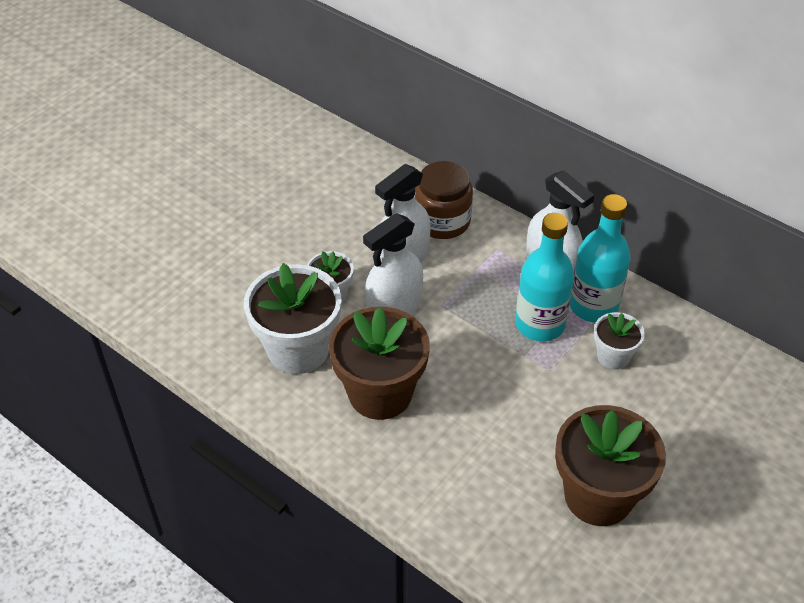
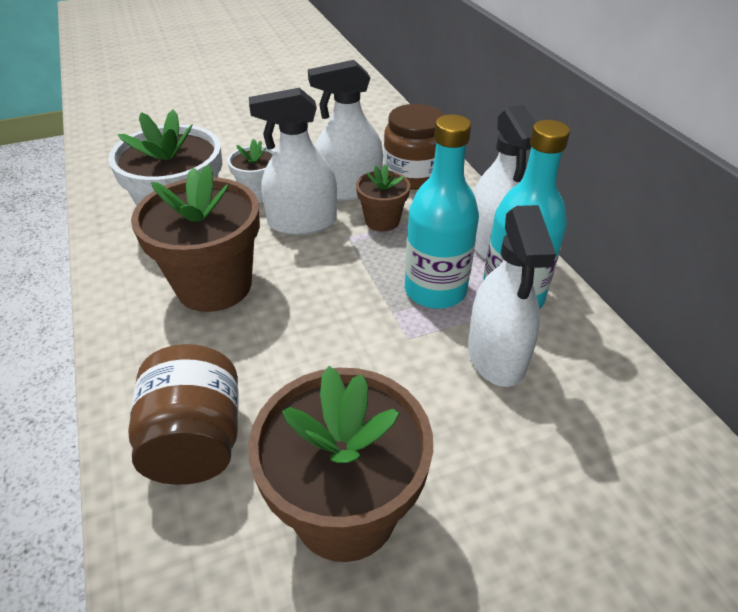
camera: 30 degrees right, 5 degrees down
(454, 279) = (382, 221): none -> brown flower pot
(478, 504) = (196, 441): none -> brown jar
(613, 356) = (496, 355): white flower pot -> white spray bottle

